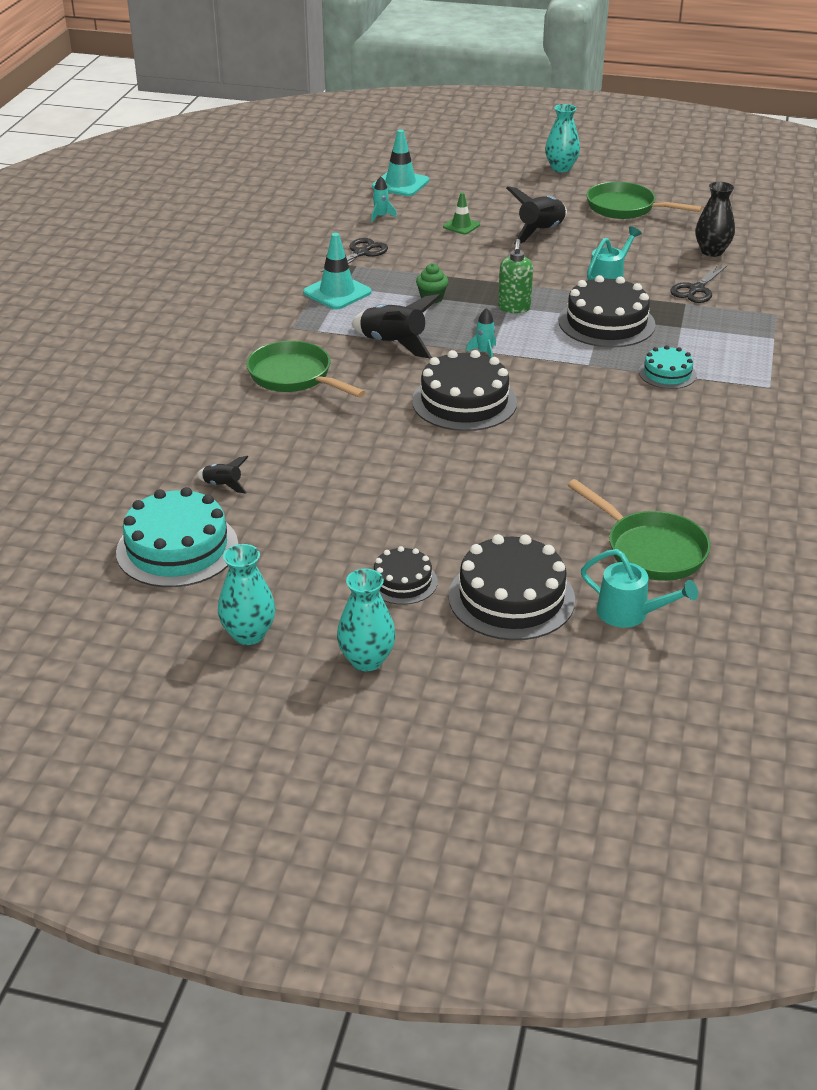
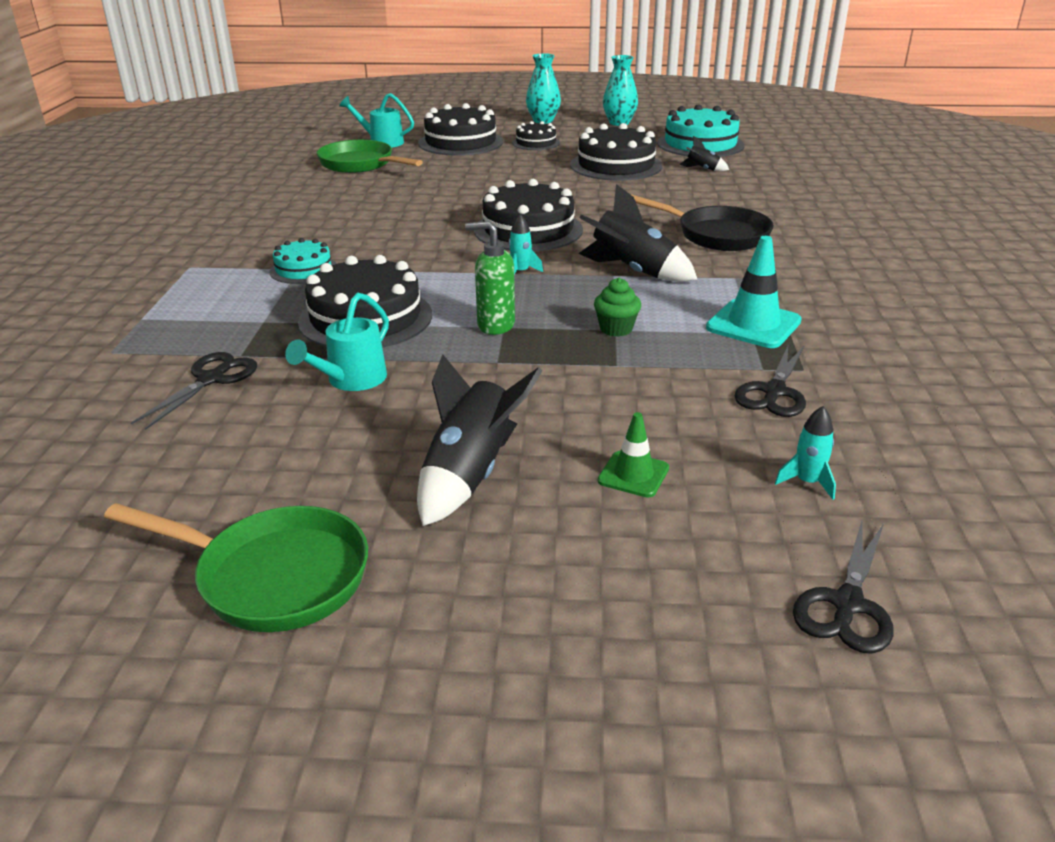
camera: 170 degrees right, 5 degrees down
(294, 377) = (716, 235): green pan -> black pan
(321, 507) = (616, 165): none -> black cake
(400, 184) = (847, 604): turquoise traffic cone -> black scissors
(514, 308) = (495, 325): green soap dispenser -> green soap dispenser turned 75 degrees counterclockwise
(561, 168) = (430, 755): turquoise vase -> none
(712, 251) = (137, 462): black vase -> none

